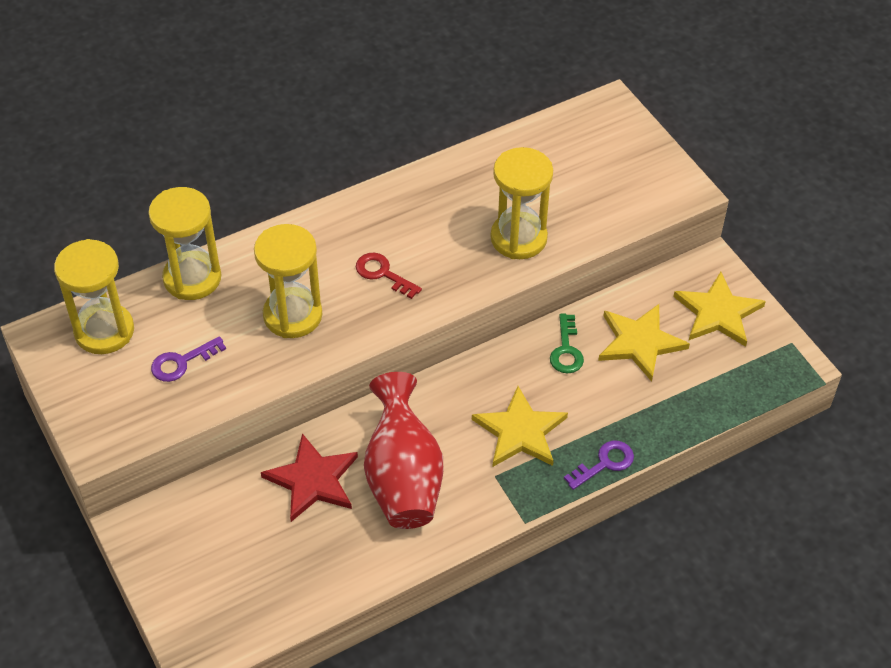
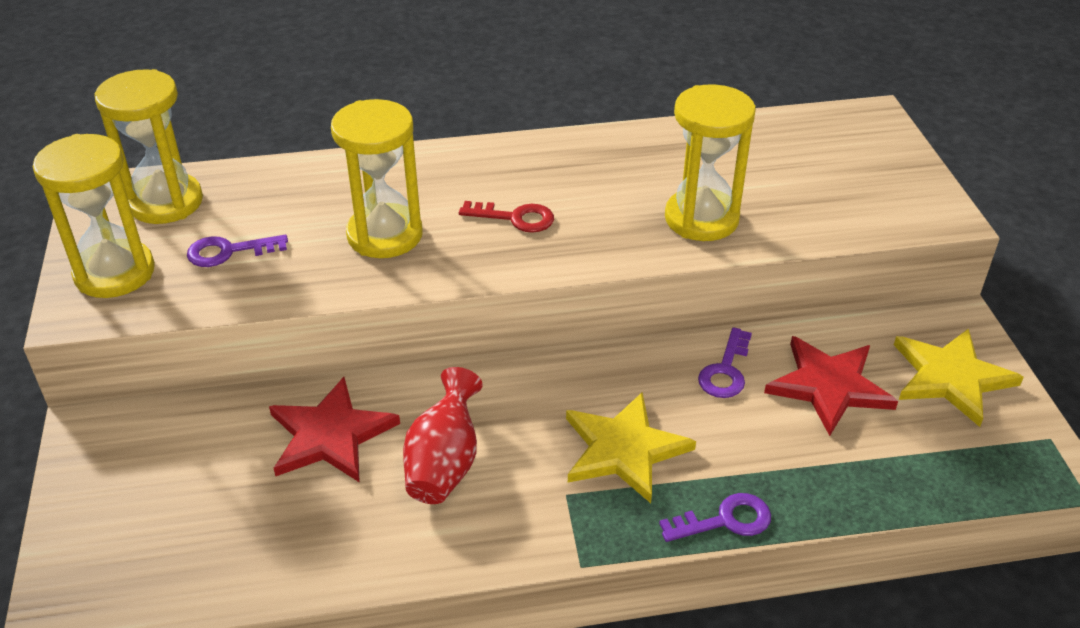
camera: 20 degrees right, 10 degrees down
(192, 278) = (295, 175): yellow hourglass -> yellow hourglass (115, 273)
(383, 274) = (515, 218): red key -> red key turned 135 degrees clockwise
(403, 478) = (444, 463): red vase -> red vase, size x0.66
(566, 350) = (725, 371): green key -> purple key
(639, 342) = (829, 386): yellow star -> red star

